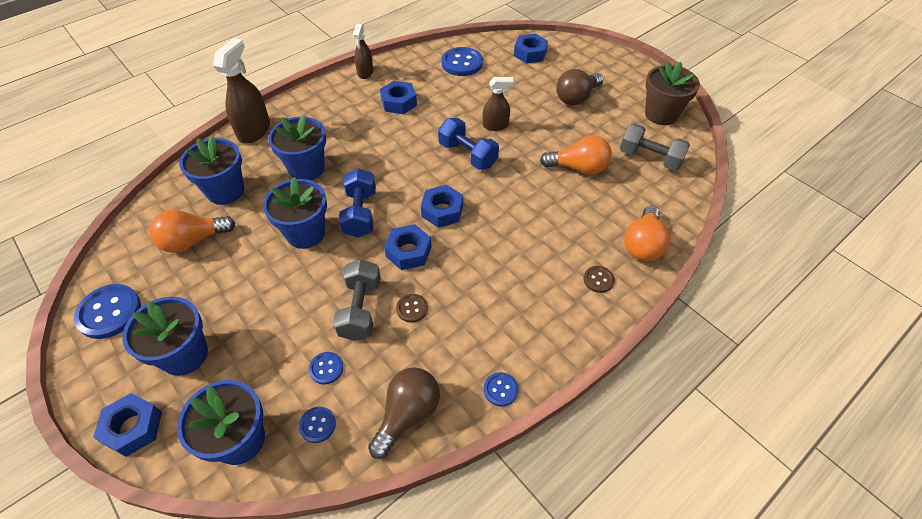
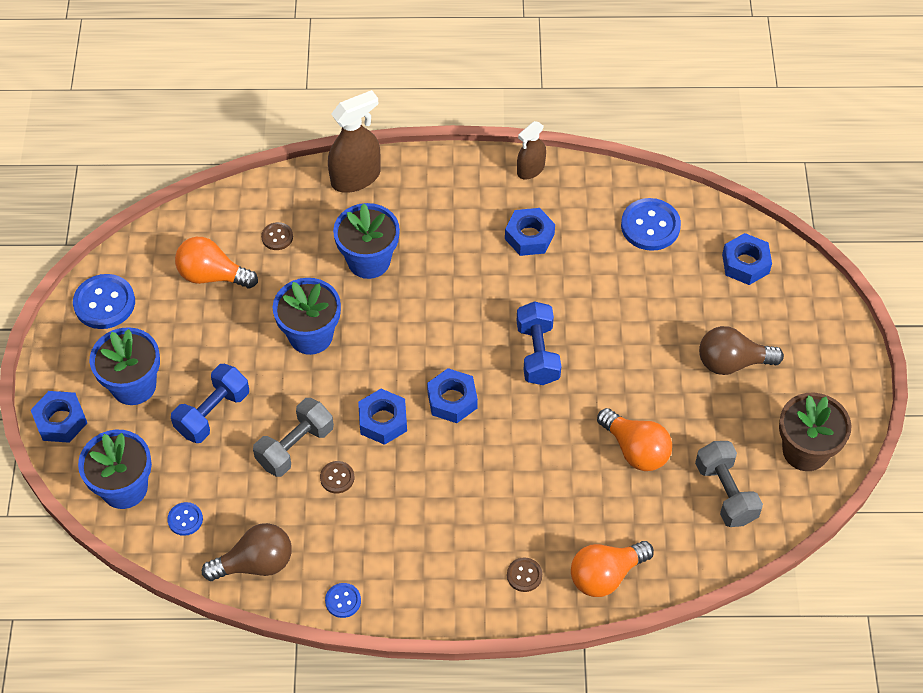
camera: 40 degrees right, 5 degrees up
(225, 191) = (277, 237): blue flower pot -> brown button
(326, 368) = (227, 478): blue button -> none
(360, 214) = (375, 349): blue dumbbell -> blue dumbbell (213, 413)
(495, 125) = (602, 337): brown spray bottle -> none

